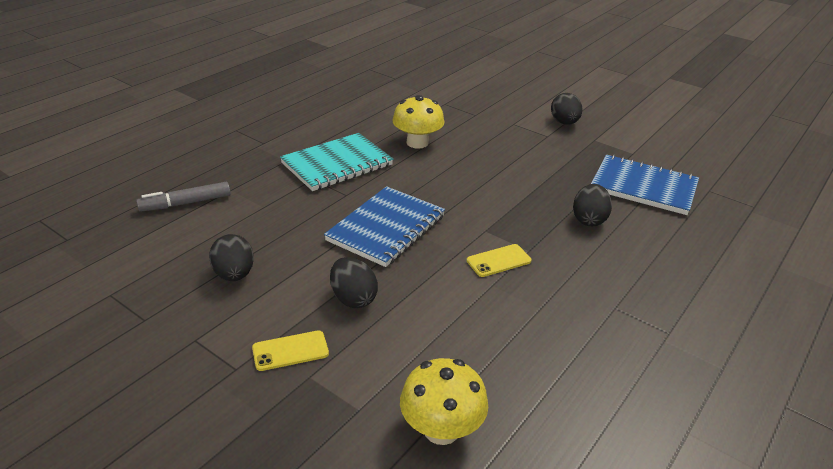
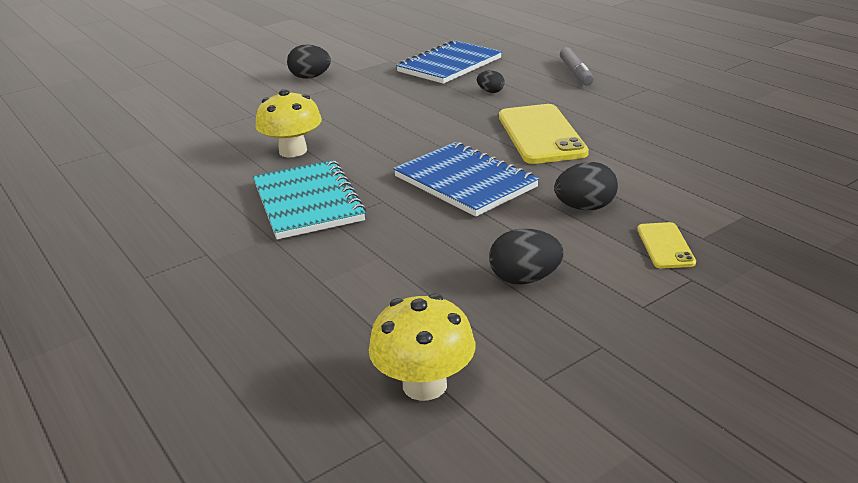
camera: 70 degrees left, 5 degrees down
(186, 203) = (338, 320): grey marker -> grey marker (576, 73)
(441, 429) = (764, 181): yellow mushroom -> yellow mushroom (424, 385)
(498, 261) = (541, 134): yellow phone -> yellow phone, size x2.03
(589, 220) = (490, 91): black egg -> black egg, size x0.61

